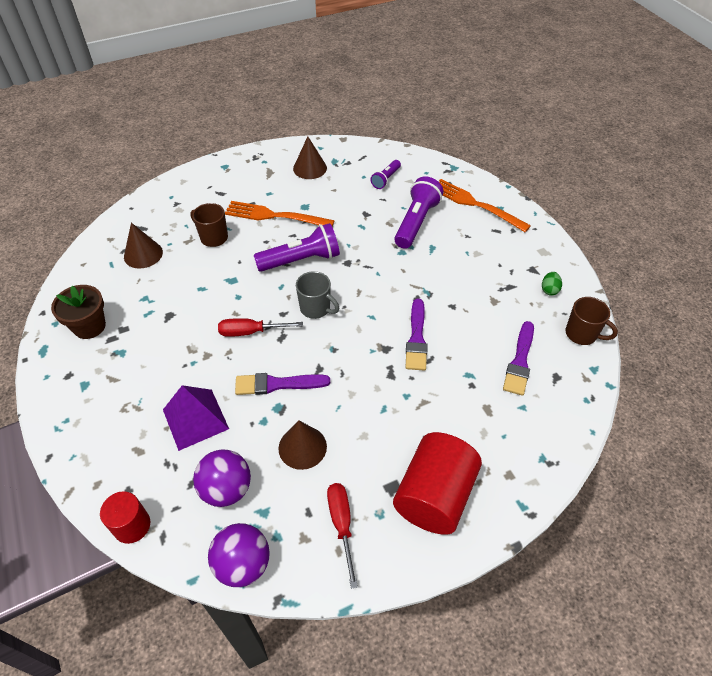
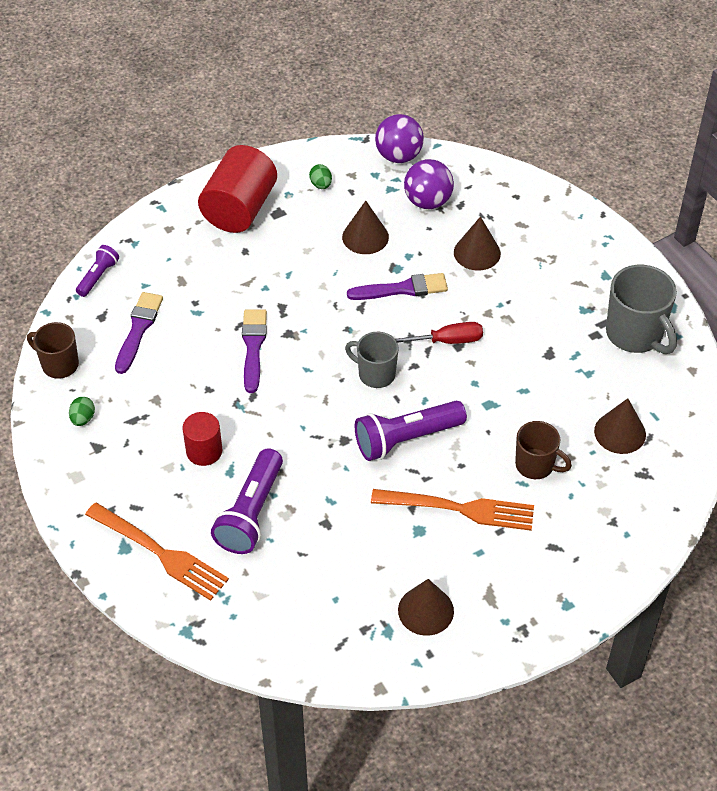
camera: 175 degrees right, 0 degrees up
(89, 326) = (635, 334): brown flower pot -> grey mug
(132, 525) = (501, 173): red cylinder -> red cylinder (204, 451)
(195, 419) = (477, 253): purple pyramid -> brown cone
(341, 524) = (321, 185): red screwdriver -> green egg
(386, 179) = (299, 595): purple flashlight -> purple flashlight (98, 276)

